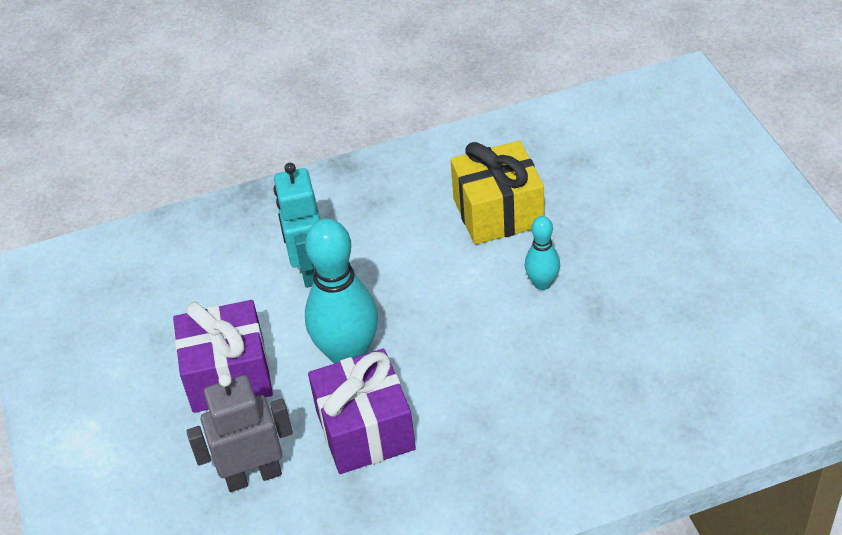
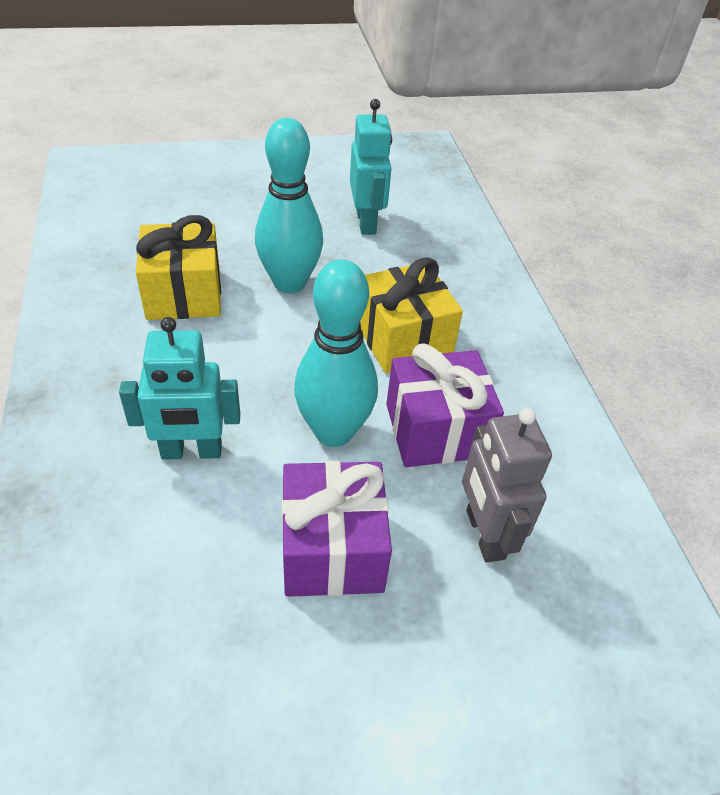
camera: 90 degrees left, 0 degrees up
(484, 389) = (403, 339): none -> yellow gift
(542, 283) = (289, 283): turquoise bowling pin -> turquoise bowling pin, size x1.95
(681, 327) = (366, 222): none -> turquoise robot

